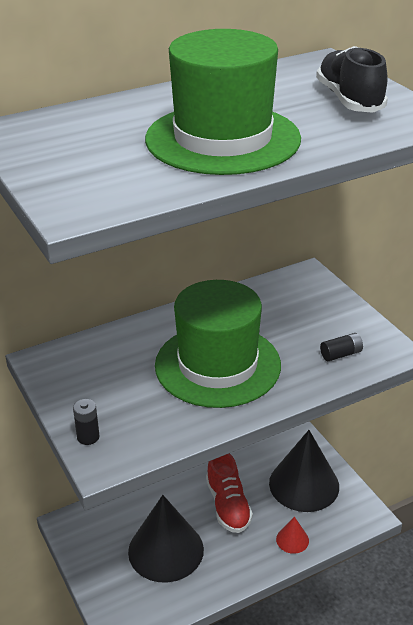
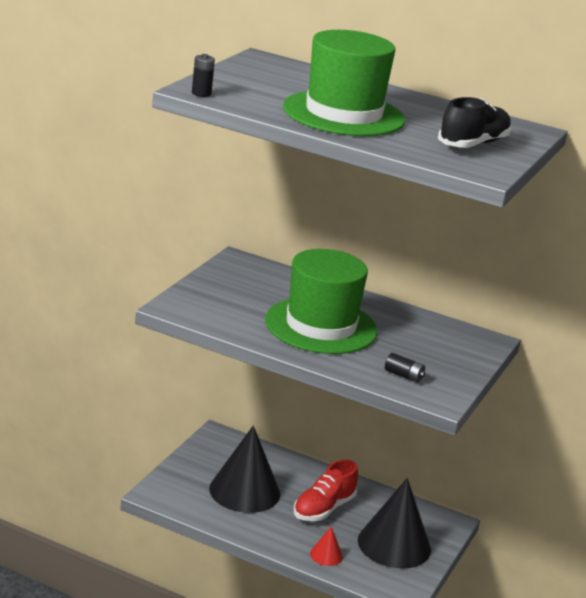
camera: 50 degrees right, 10 degrees down
(88, 437) = (188, 296): black battery -> black battery (201, 93)

